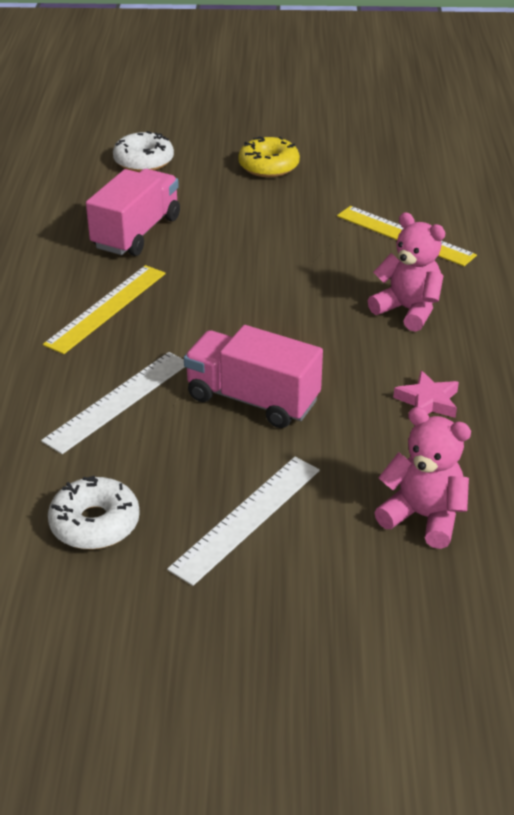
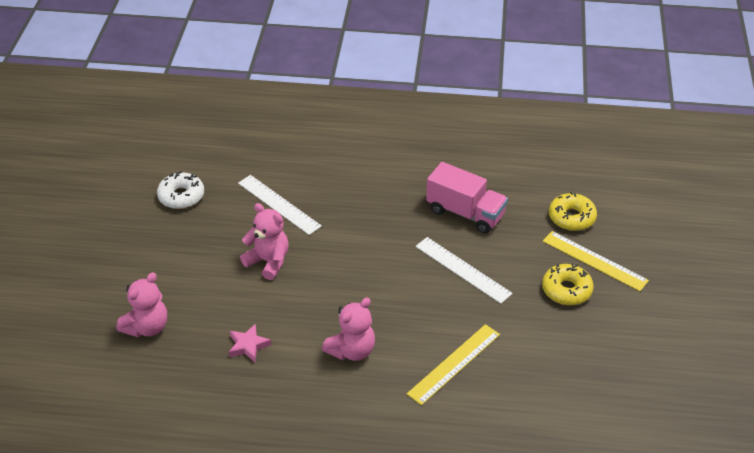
camera: 95 degrees right, 5 degrees up
(107, 308) = (374, 199): yellow ruler -> yellow ruler (594, 261)
(143, 161) = (571, 217): white donut -> yellow donut
(247, 518) = (168, 253): white ruler -> white ruler (462, 270)
(252, 399) = (268, 262): pink truck -> pink teddy bear

